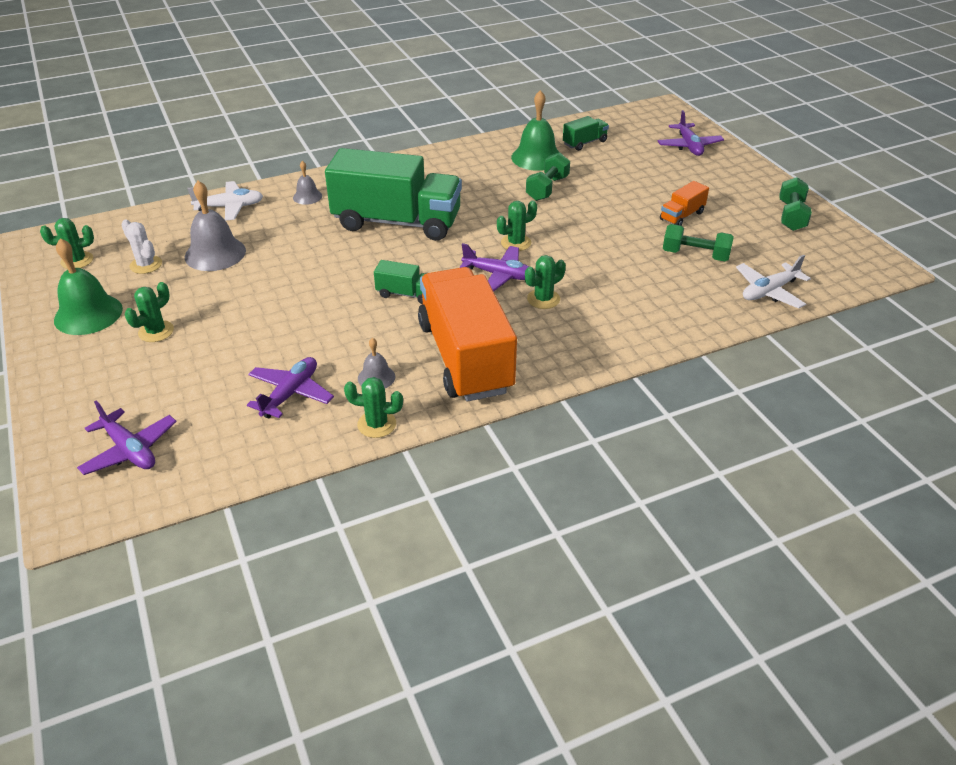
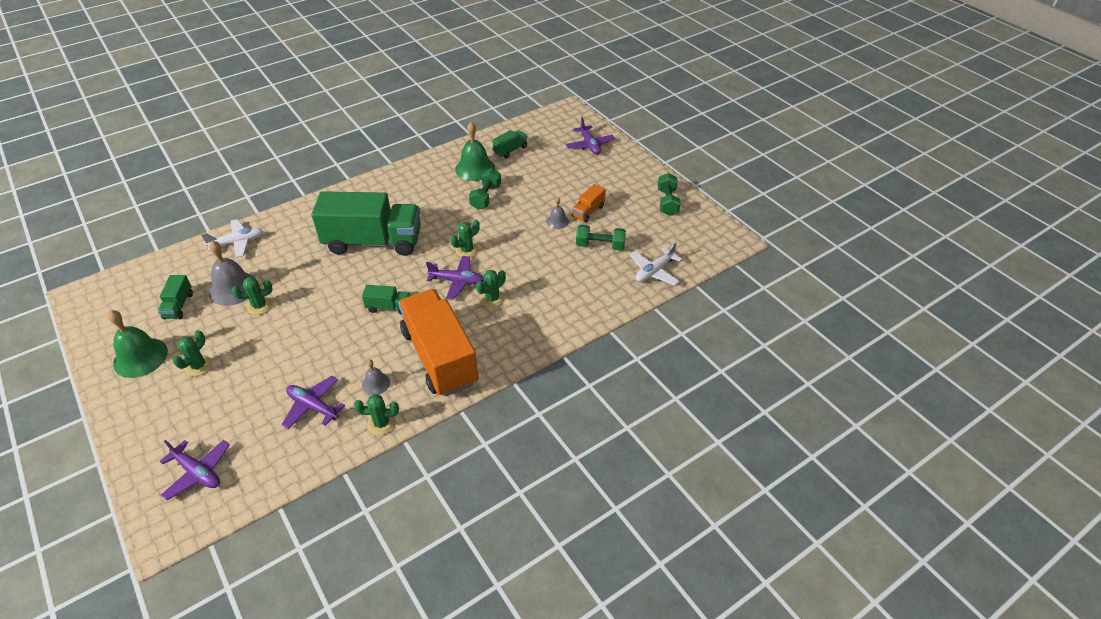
camera: 10 degrees left, 5 degrees up
(77, 260) = (121, 308): green cactus -> green cactus (259, 306)
(146, 265) = (178, 306): white cactus -> green truck
(290, 393) = (313, 406): purple plane -> purple plane turned 75 degrees counterclockwise
(307, 196) = (299, 225): grey bell -> grey bell (557, 221)

